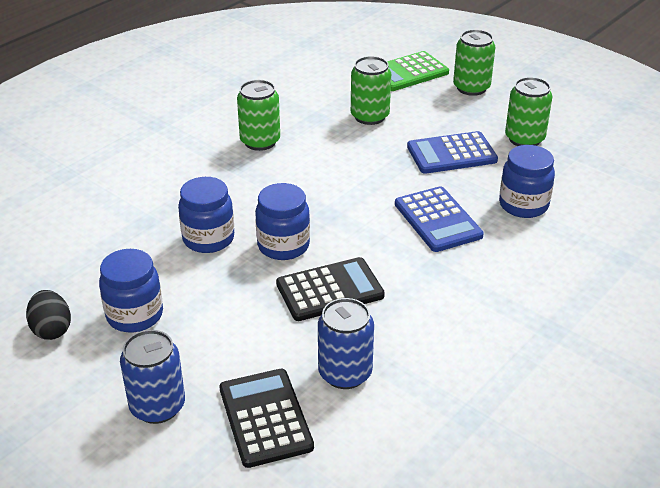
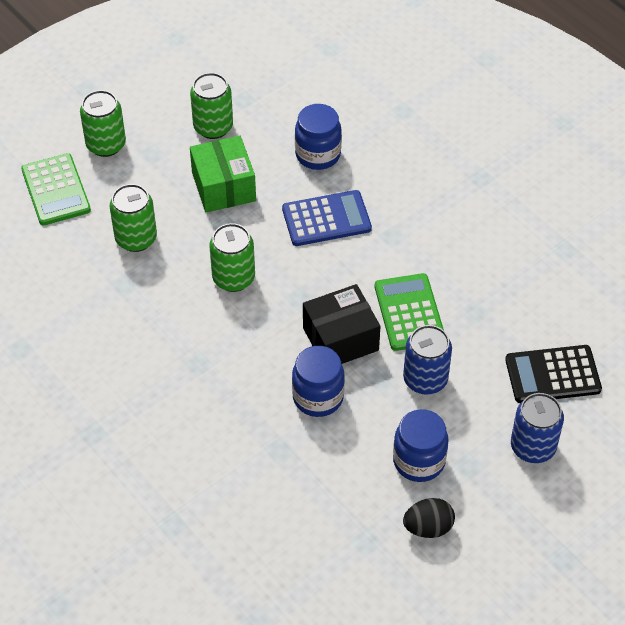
camera: 80 degrees left, 15 degrees up
(260, 141) = (157, 339): green can -> green can (233, 278)
(283, 246) = (340, 339): blue jar -> black box
(330, 290) = (409, 313): black calculator -> green calculator
(345, 373) = (511, 317): blue can -> blue can (425, 379)
(451, 154) = (224, 187): blue calculator -> green box

